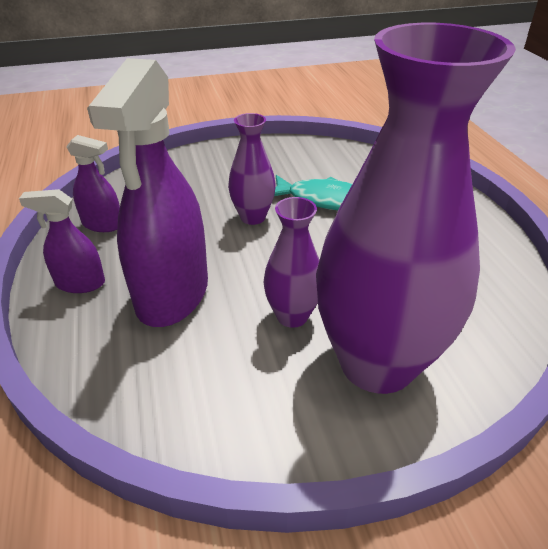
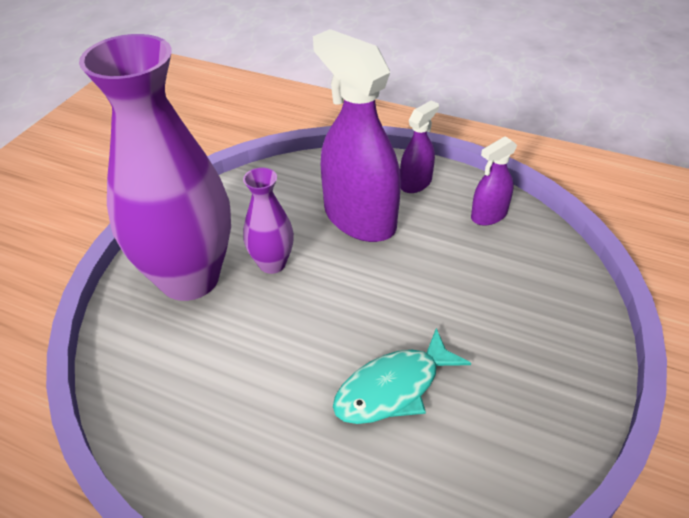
camera: 130 degrees right, 5 degrees up
(253, 217) = (415, 311): purple vase -> none

